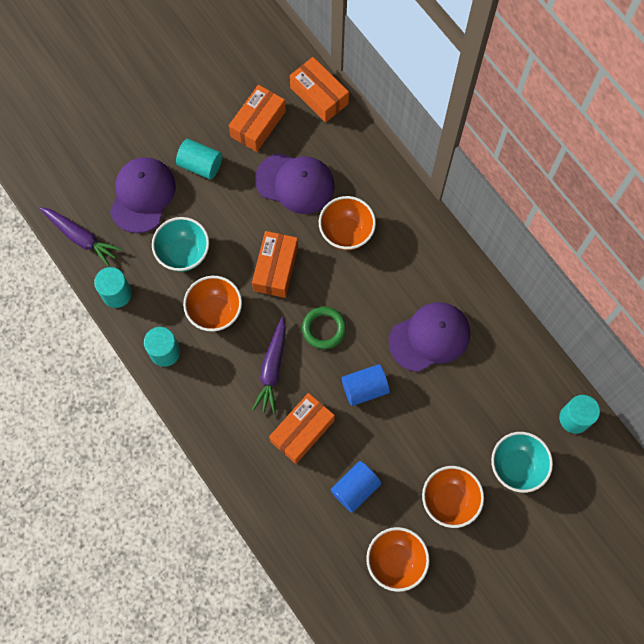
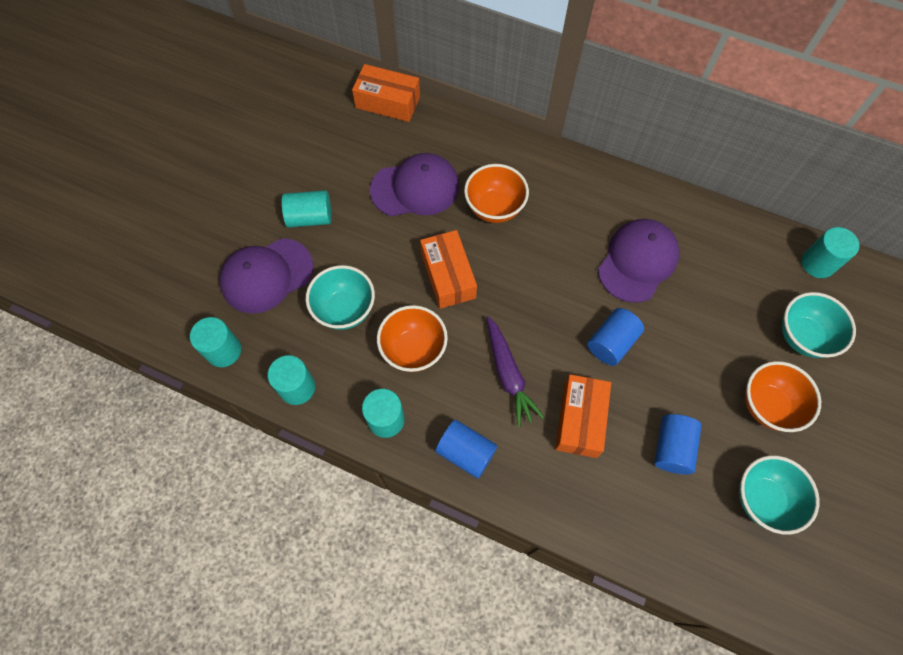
camera: 30 degrees left, 5 degrees down
(81, 237) = (223, 350): purple carrot -> turquoise cylinder
(142, 195) = (266, 275): purple cap -> purple cap turned 105 degrees counterclockwise
(206, 407) = (466, 452): none -> blue cylinder
(258, 124) = (344, 153): orange box -> none
(324, 329) = (533, 307): green ring -> none
(395, 561) = (763, 499): orange bowl -> turquoise bowl

